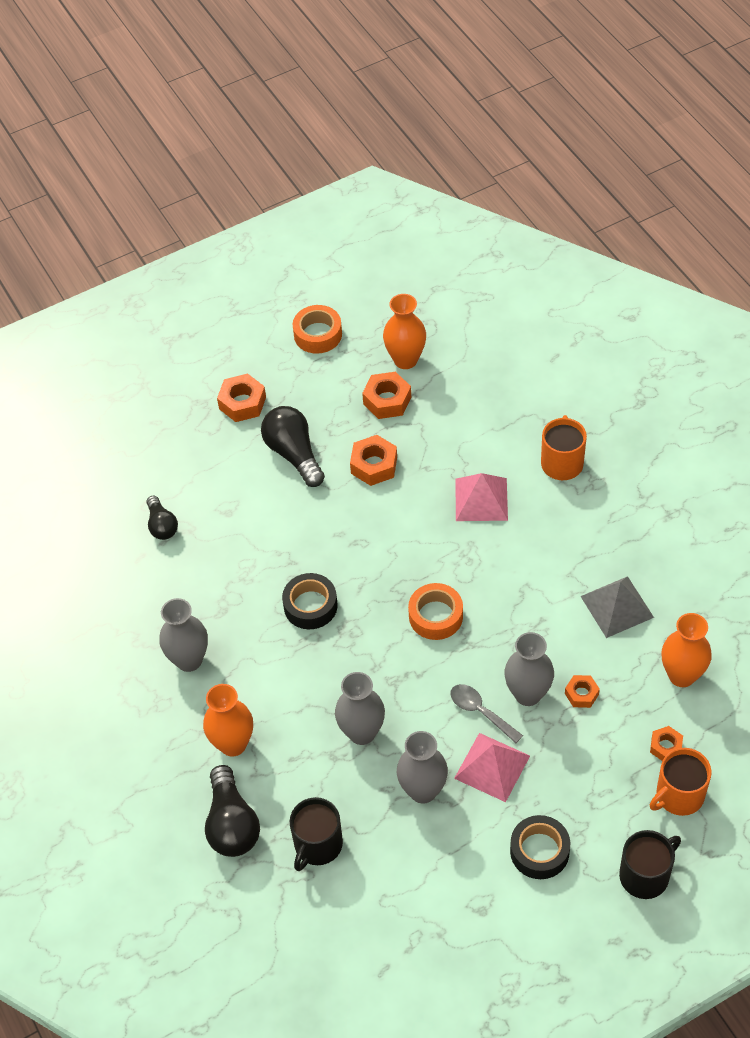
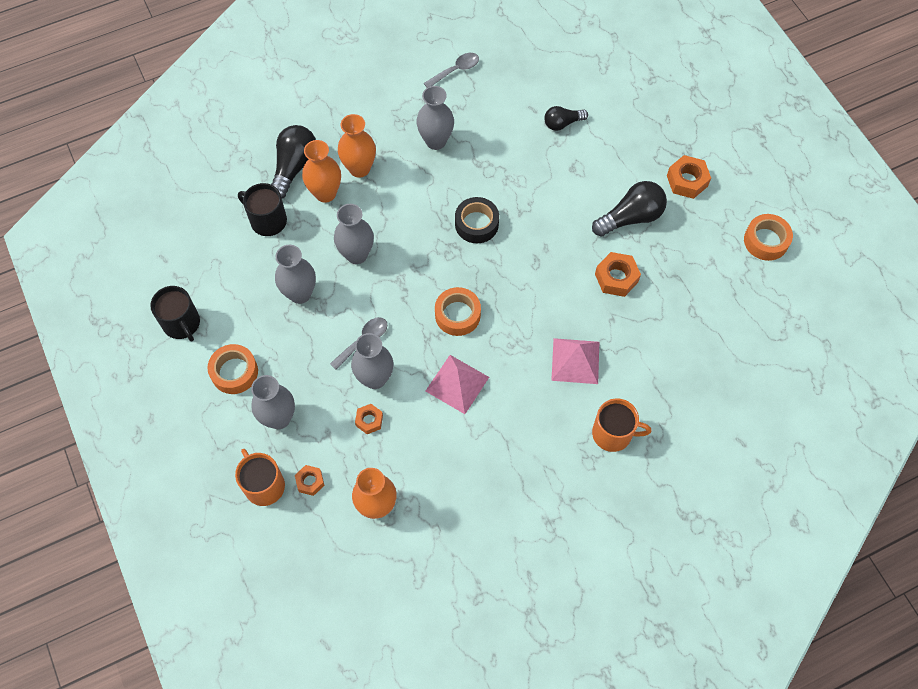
camera: 90 degrees right, 10 degrees up
(76, 647) = (455, 70): none -> grey spoon
(232, 824) = (294, 167): black light bulb -> black light bulb turned 120 degrees clockwise
(387, 400) = (688, 292): orange nut -> none
(405, 360) = (736, 311): orange vase -> orange vase (325, 193)
(492, 767) = (312, 345): pink pyramid -> pink pyramid (457, 384)
(539, 851) = (234, 372): black tape -> orange tape
(593, 791) = (279, 418): none -> grey vase
(617, 606) = (453, 461): grey pyramid -> none
(645, 875) = (199, 448): black mug -> black mug (182, 323)

